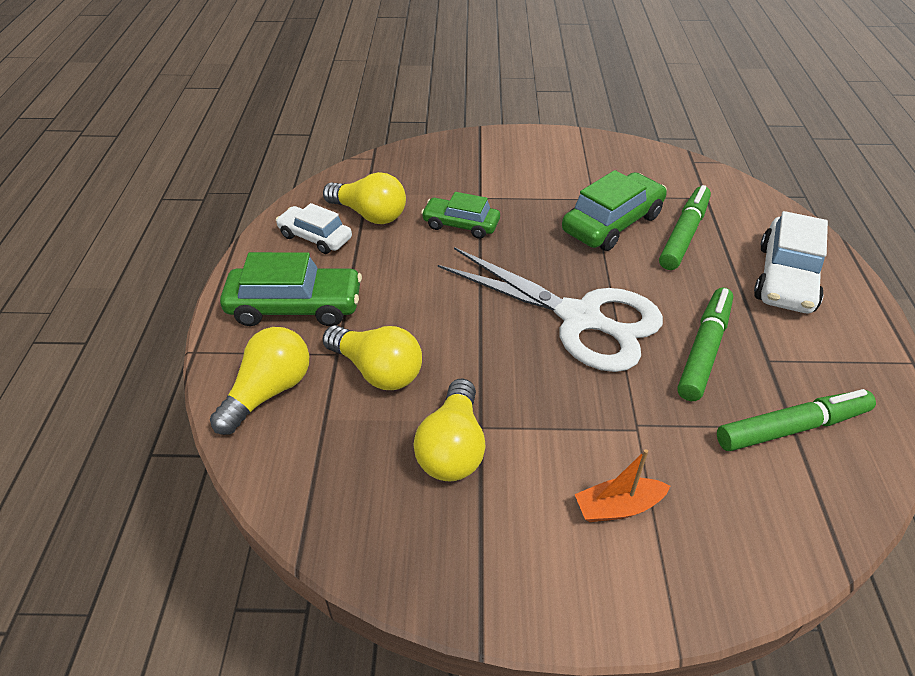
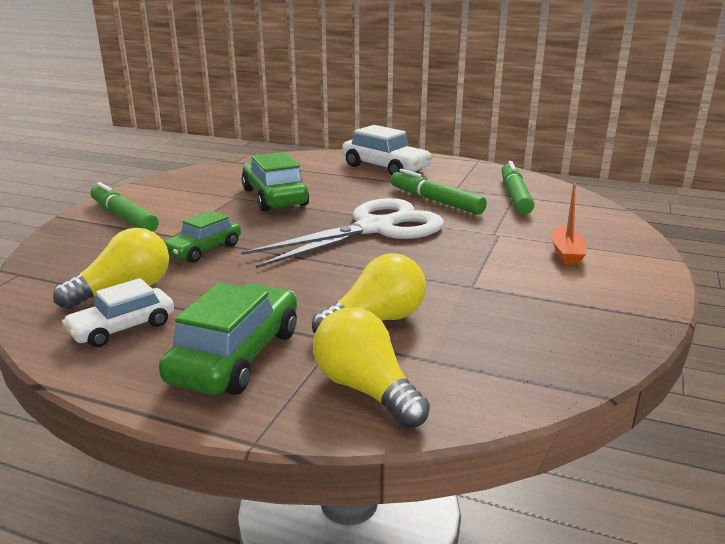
camera: 70 degrees left, 20 degrees down
(453, 447) = (490, 300): yellow light bulb -> none
(683, 234) = (313, 181): green marker -> green marker (123, 217)

